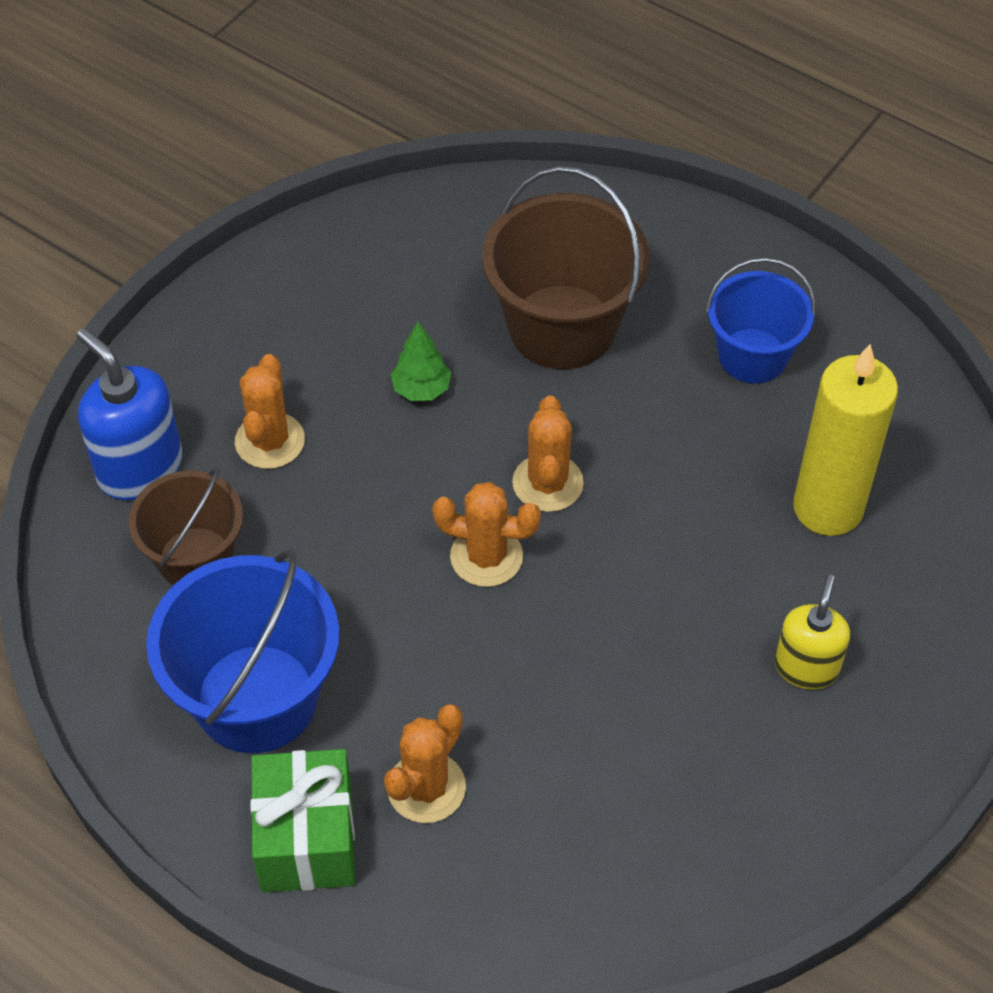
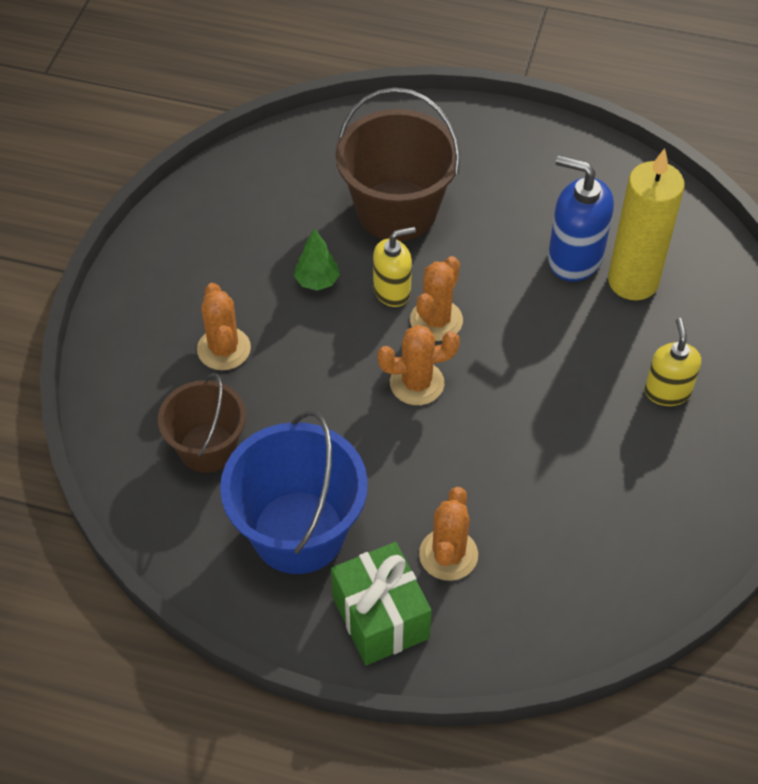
camera: 20 degrees left, 0 degrees up
(139, 468) = (135, 396): blue soap dispenser -> blue soap dispenser (574, 258)
(509, 429) = (392, 291): none -> yellow soap dispenser
(547, 483) = (436, 320): orange cactus -> orange cactus turned 45 degrees clockwise
(752, 356) = (536, 194): blue bucket -> none

